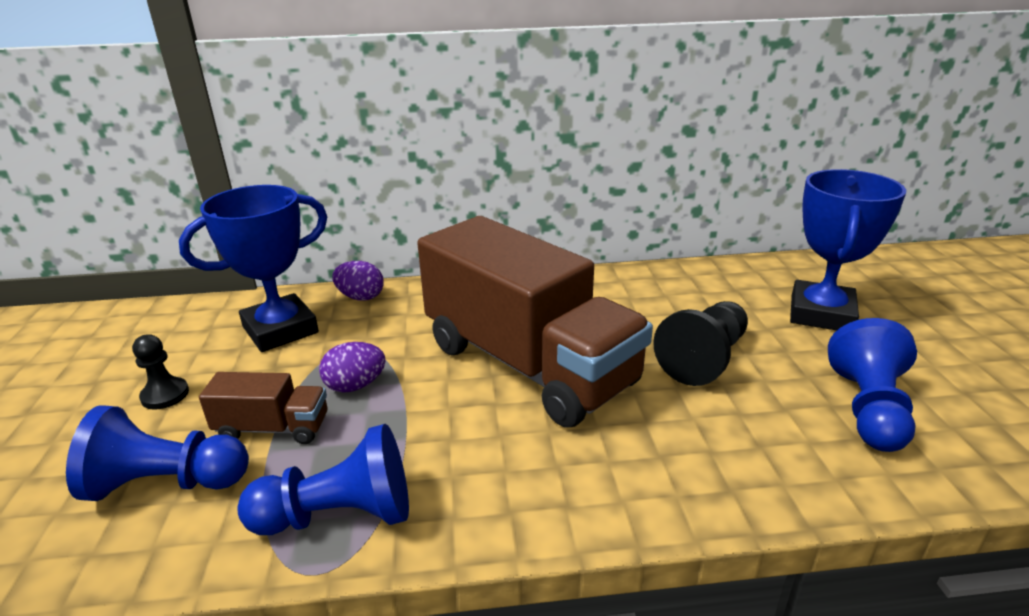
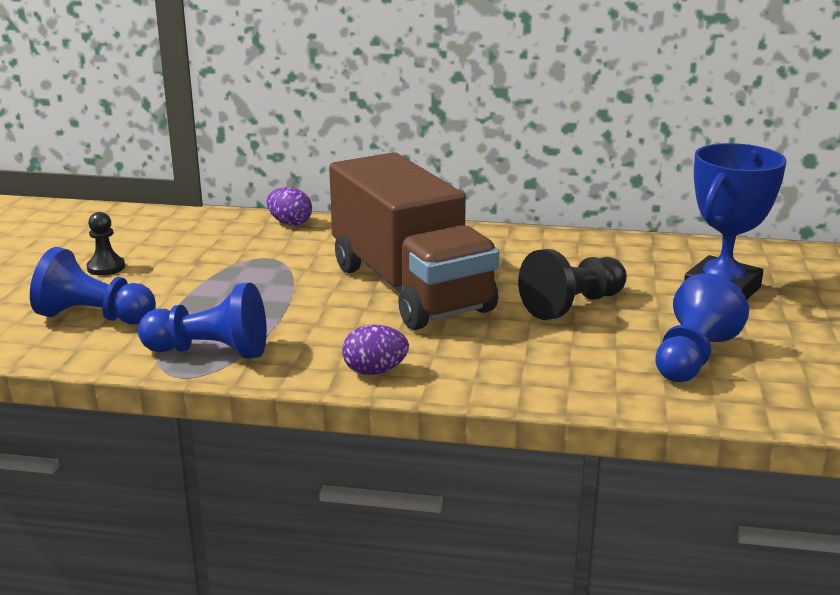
camera: 15 degrees right, 5 degrees down
(273, 428) = (181, 298): brown truck -> none
(280, 330) = (211, 237): blue trophy -> none
(355, 386) = (256, 282): purple egg -> purple egg (375, 371)

